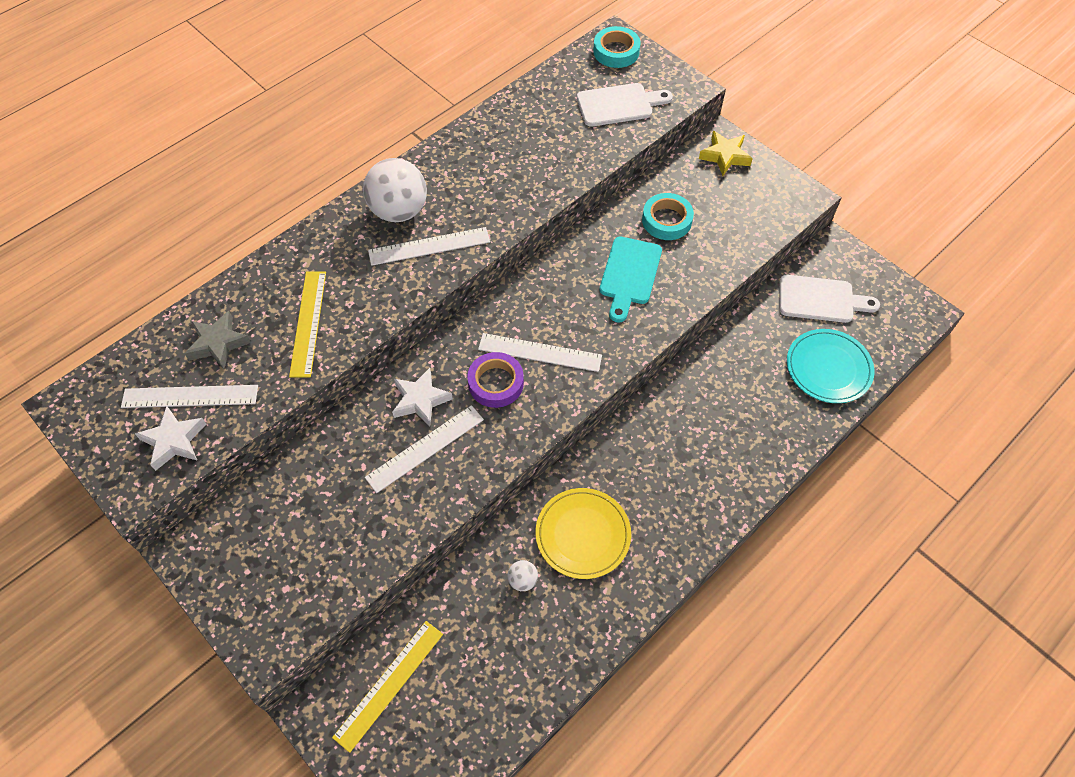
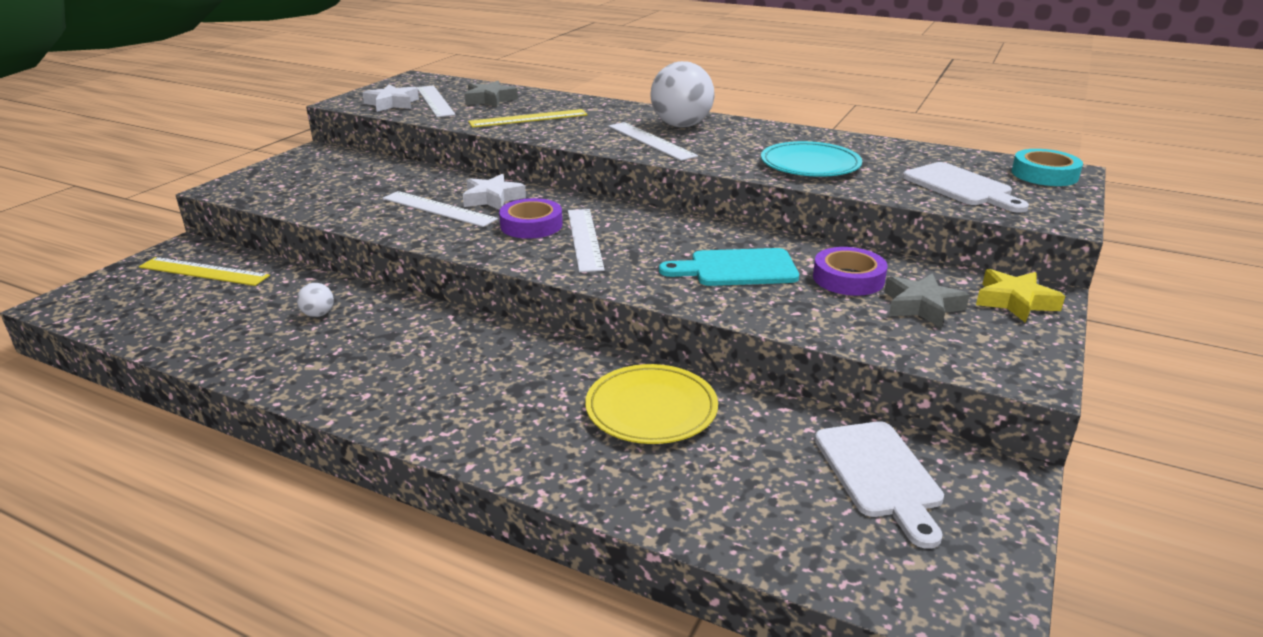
camera: 70 degrees right, 30 degrees down
(583, 534) = (381, 339): yellow plate -> yellow plate (651, 409)
(666, 220) = (848, 278): turquoise tape -> purple tape
(715, 202) = (921, 306): none -> grey star
(828, 368) = (747, 502): turquoise plate -> turquoise plate (810, 165)

